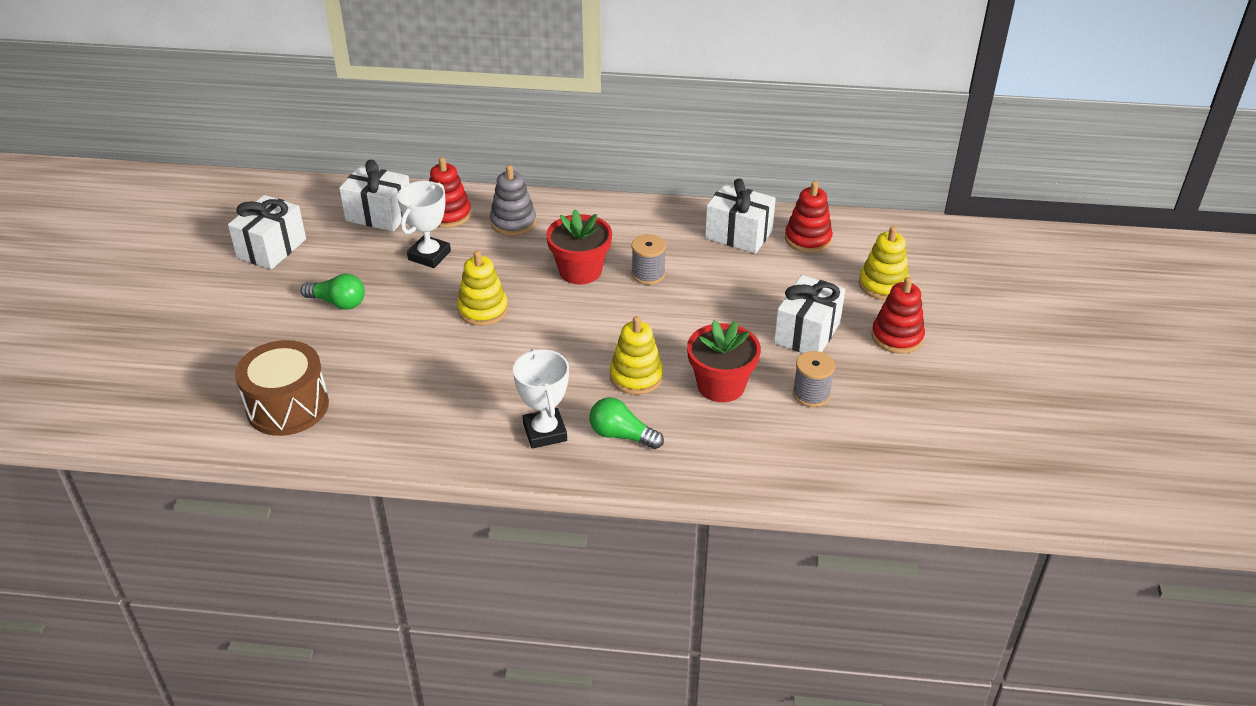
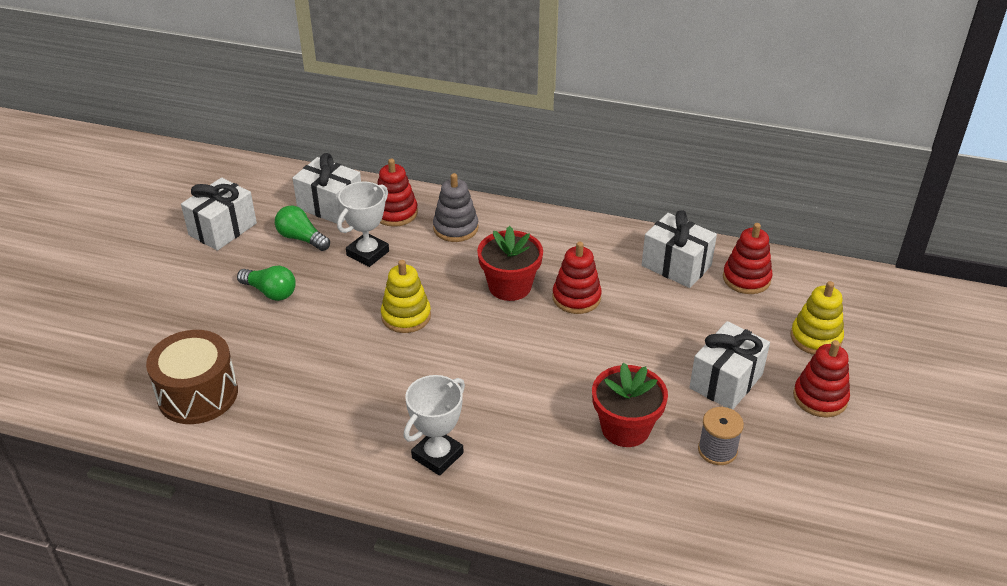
camera: 10 degrees right, 0 degrees up
(545, 432) = (437, 455): white trophy -> white trophy turned 45 degrees clockwise
(622, 435) = (513, 469): green light bulb -> green light bulb (301, 238)
(636, 376) = (541, 407): yellow stacking toy -> none
(648, 274) = (576, 298): grey spool -> red stacking toy

